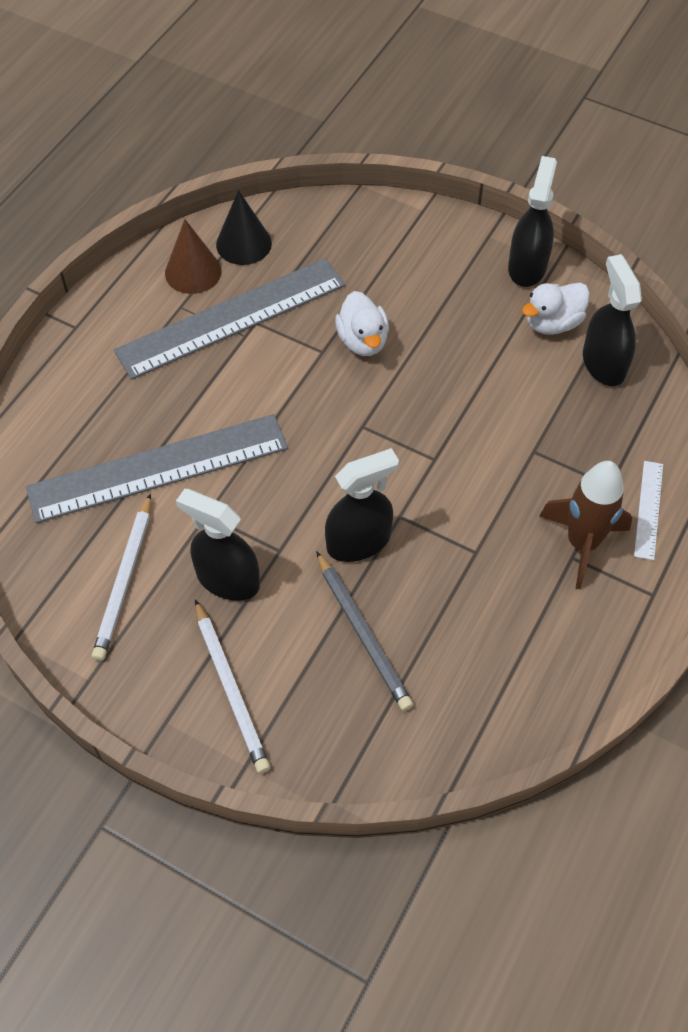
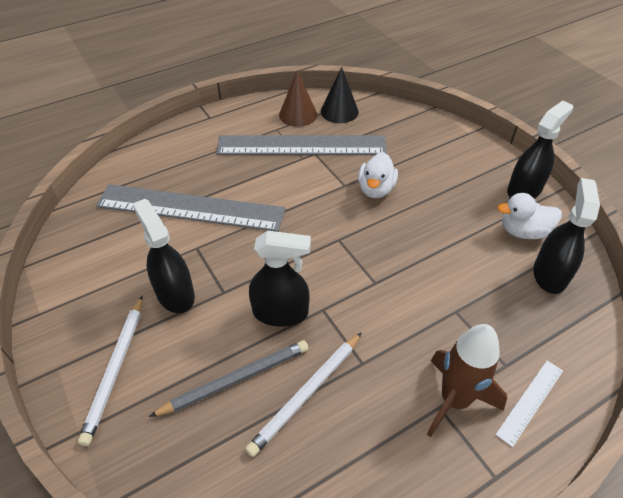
camera: 30 degrees right, 10 degrees down
(125, 580) = (114, 263): white pencil -> white pencil (307, 394)
(363, 633) = (235, 379): grey pencil -> grey pencil turned 120 degrees counterclockwise

